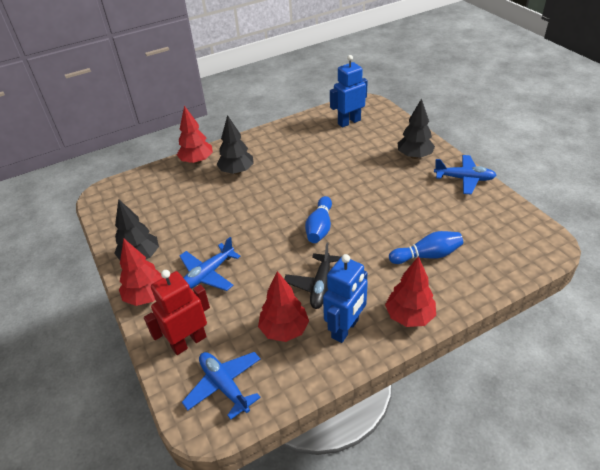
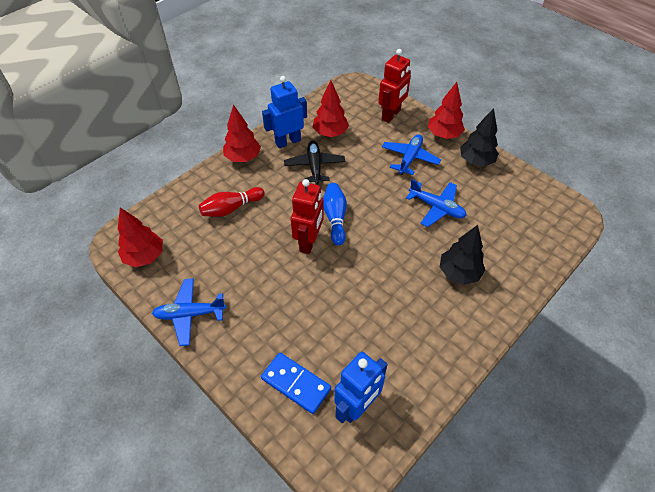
camera: 160 degrees right, 10 degrees up
(197, 161) = (517, 280): red tree -> red tree (145, 256)
(224, 386) = (353, 99): blue plane -> blue plane (436, 207)
(345, 329) = (288, 141): blue robot -> blue robot turned 45 degrees clockwise
(352, 212) = (309, 242): none -> red robot
(385, 135) = (296, 383): none -> blue domino
(414, 156) = (251, 344): black tree -> none
(427, 255) = (231, 208): blue bowling pin -> red bowling pin

